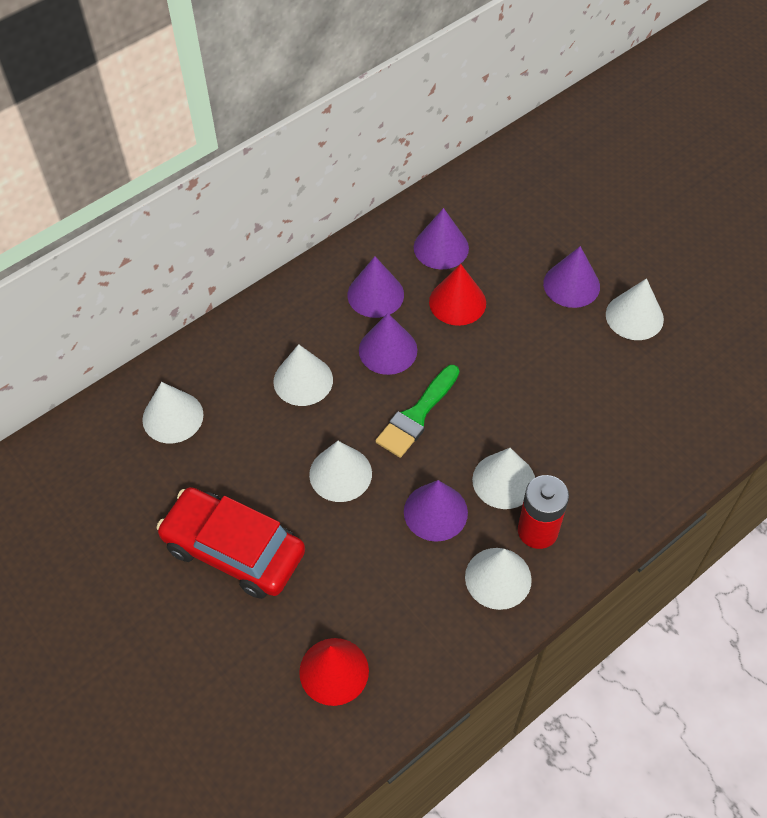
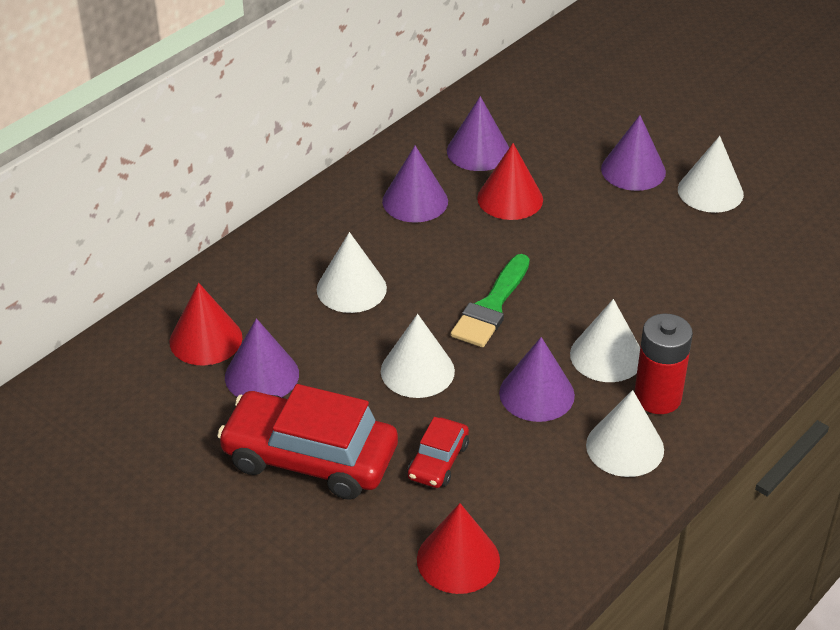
camera: 10 degrees left, 15 degrees down
(173, 417) = (206, 339): white cone -> red cone
(338, 569) = (438, 461): none -> red car
(388, 350) = (442, 250): purple cone -> purple cone (262, 375)

